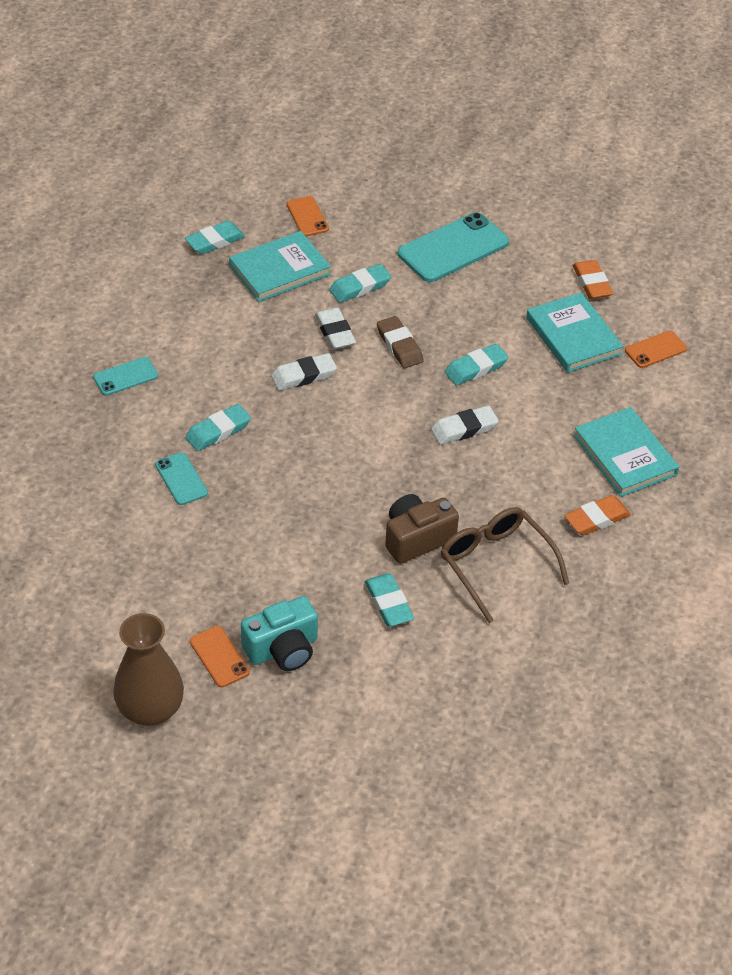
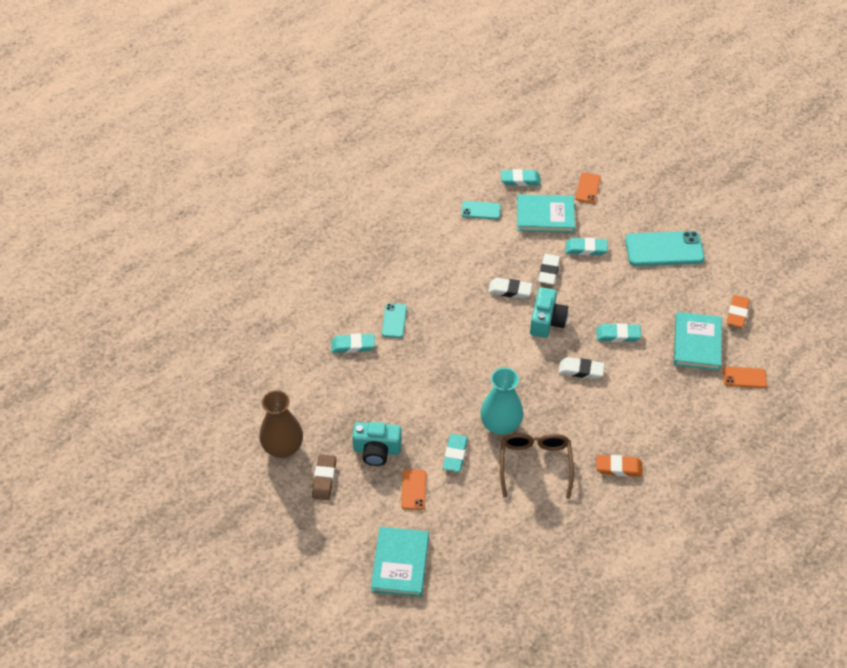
camera: 35 degrees right, 5 degrees up
(125, 377) = (408, 243): turquoise phone -> turquoise phone (481, 210)
(218, 431) = (435, 301): turquoise eraser -> turquoise eraser (353, 345)
(219, 657) = (340, 436): orange phone -> orange phone (413, 489)
(378, 391) = (547, 321): none -> turquoise camera
(399, 346) = (581, 298): brown eraser -> brown eraser (324, 479)
(417, 539) = (500, 424): brown camera -> turquoise vase
(625, 455) = (669, 436): turquoise book -> turquoise book (400, 563)

